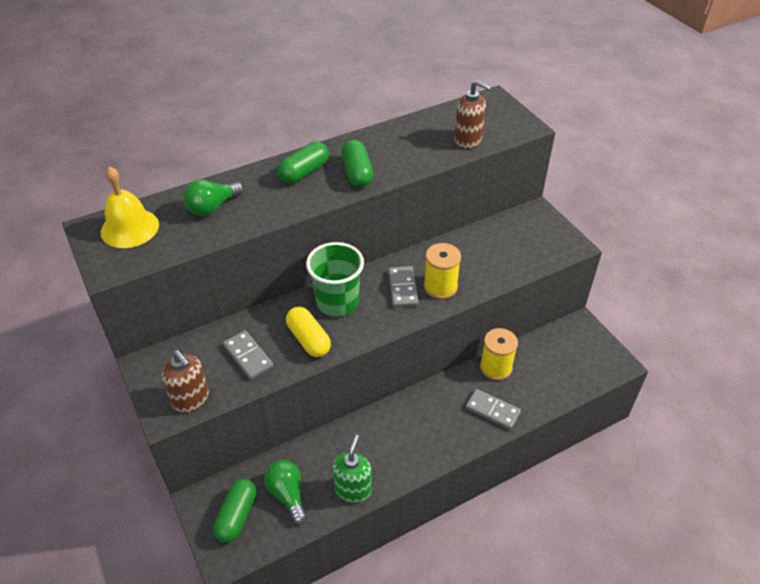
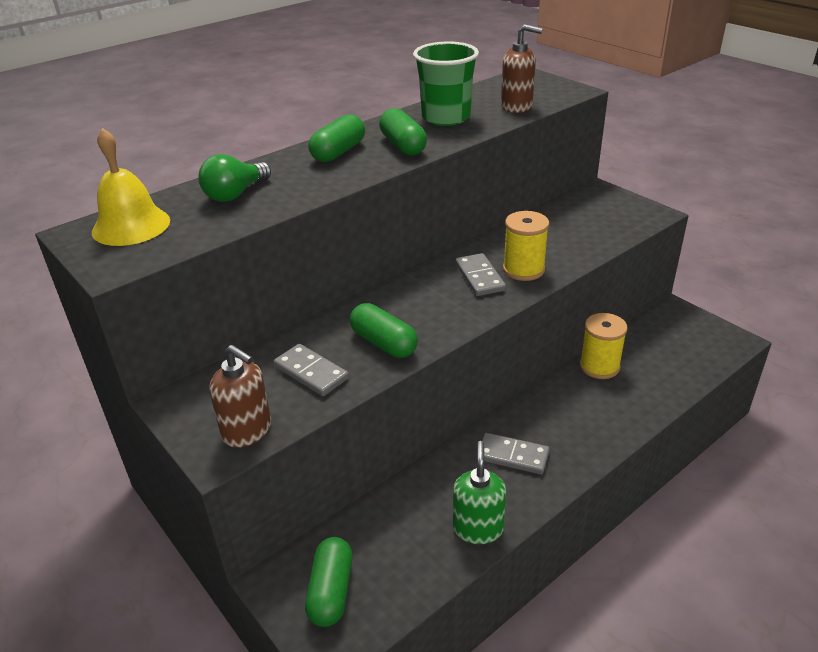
camera: 10 degrees left, 10 degrees down
(287, 494) = (393, 551): green light bulb -> none
(308, 339) = (384, 343): yellow capsule -> green capsule
(337, 302) = (405, 301): green cup -> green cup (446, 117)
(492, 411) = (615, 411): grey domino -> grey domino (512, 456)

